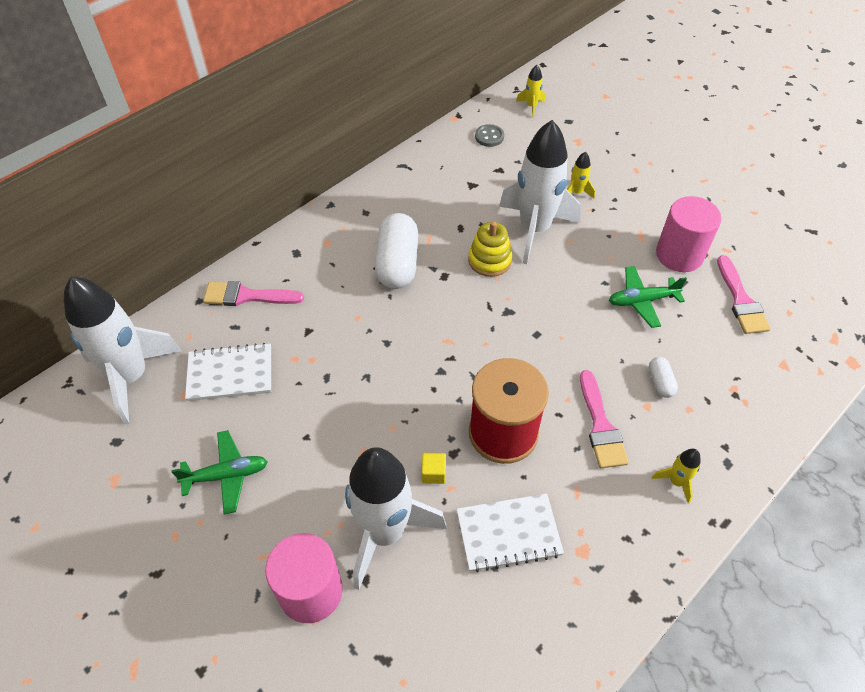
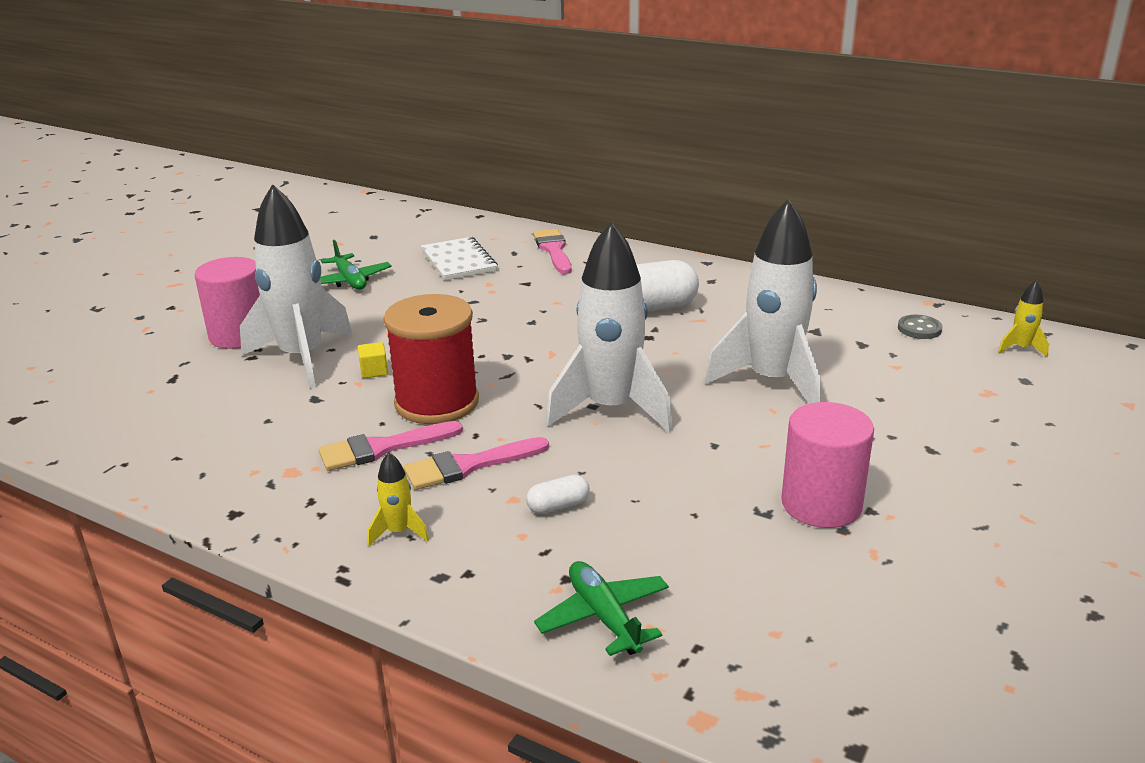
camera: 75 degrees right, 25 degrees down
(131, 376) = (439, 227): white rocket -> white rocket (611, 409)
(489, 260) = (693, 360): yellow stacking toy -> none
(508, 533) = (308, 422): white notebook -> none
(576, 193) = (874, 404): yellow rocket -> none
(642, 301) = (700, 478): green plane -> green plane (604, 617)
(741, 300) = (766, 574): pink brush -> pink brush (382, 448)

